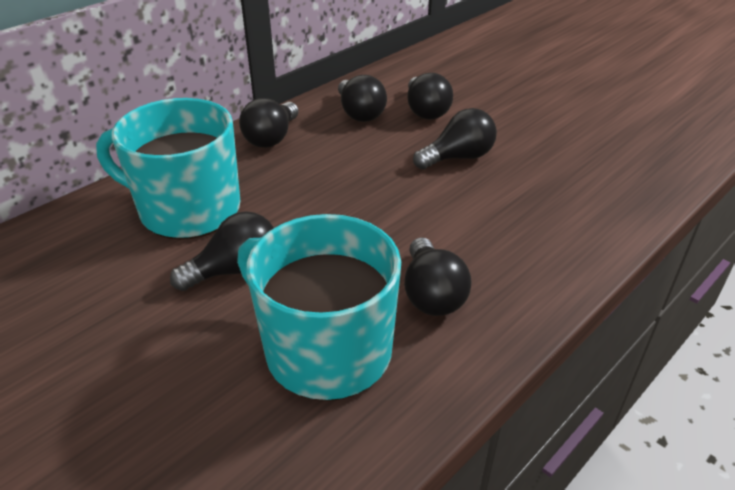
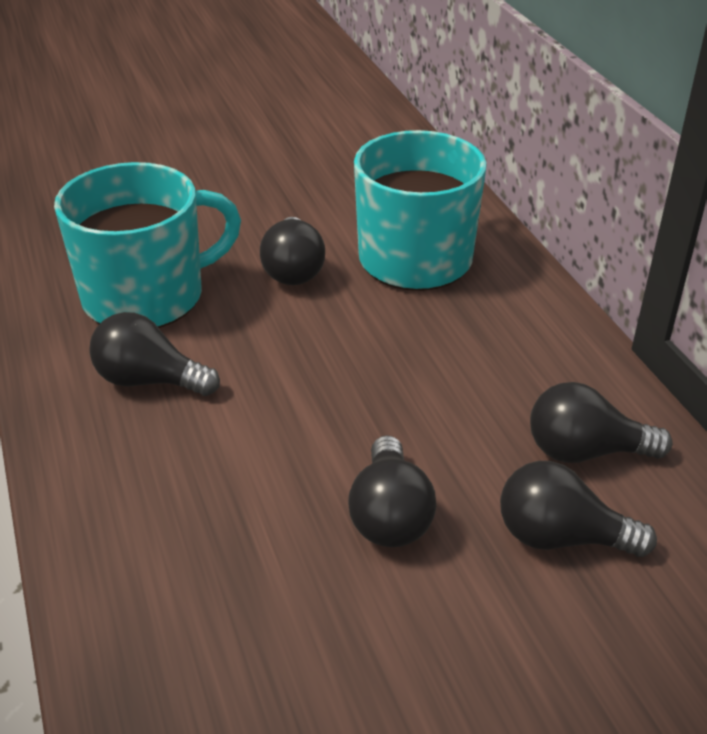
camera: 115 degrees right, 0 degrees up
(272, 138) = (547, 345): black light bulb -> none

